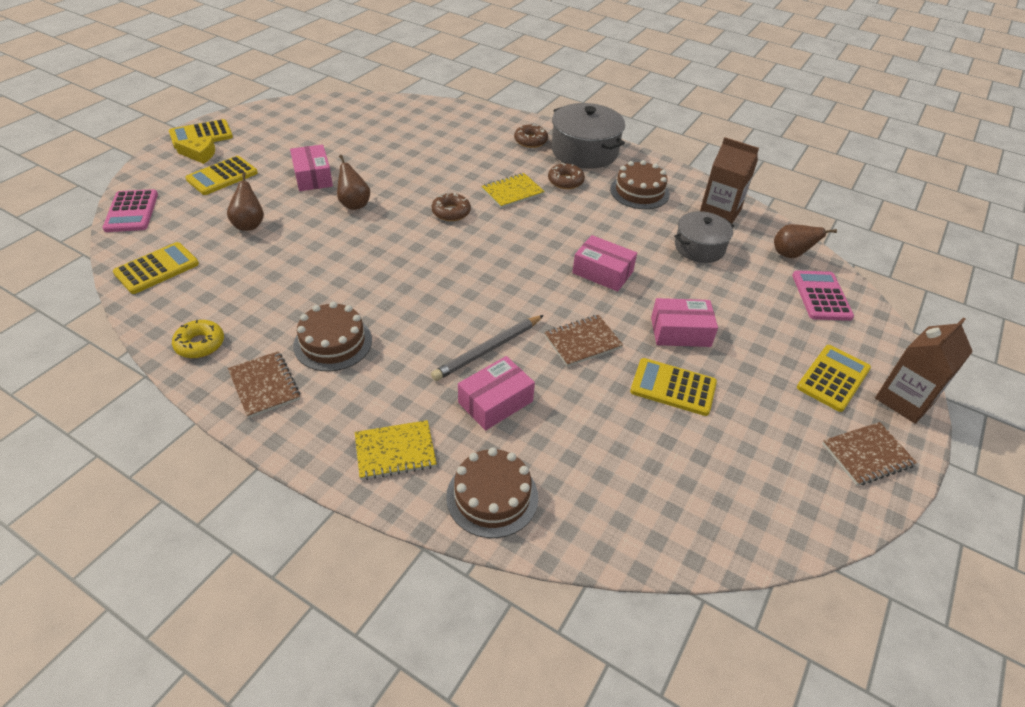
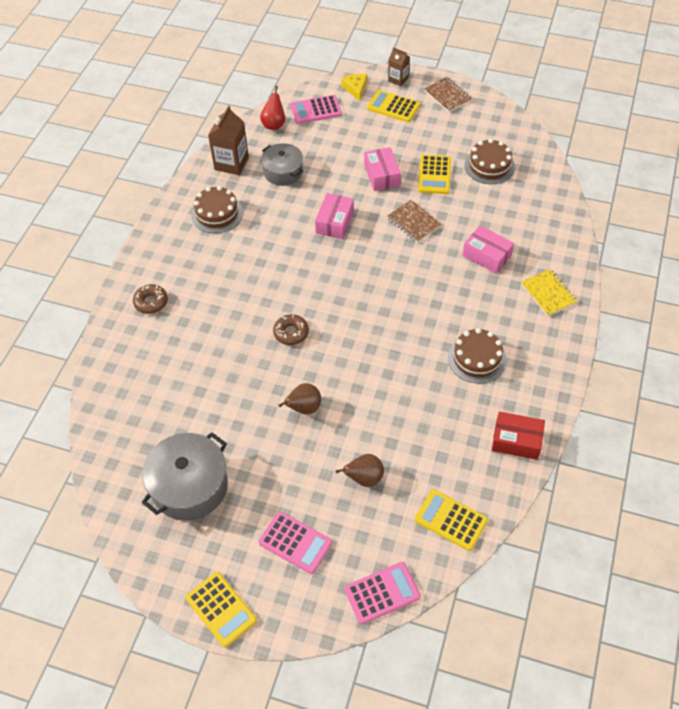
camera: 100 degrees left, 10 degrees up
(200, 154) = (260, 587): yellow cheese -> yellow cheese (355, 89)
(200, 344) = (516, 440): yellow donut -> red box
(222, 176) = (295, 543): yellow calculator -> pink calculator
(264, 385) = (533, 382): brown notebook -> none
(313, 177) = (270, 460): pink box -> none
(488, 350) = (443, 269): grey pencil -> none
(492, 496) = (554, 242): brown cake -> brown cake (489, 166)
(512, 192) = (245, 297): yellow notebook -> none
(565, 181) = (216, 264): brown donut -> none
(584, 151) = (160, 259): grey pot -> grey pot (190, 486)
(790, 255) = (274, 124): brown pear -> red pear
(904, 400) = (398, 79): brown carton -> brown carton, size x0.61

